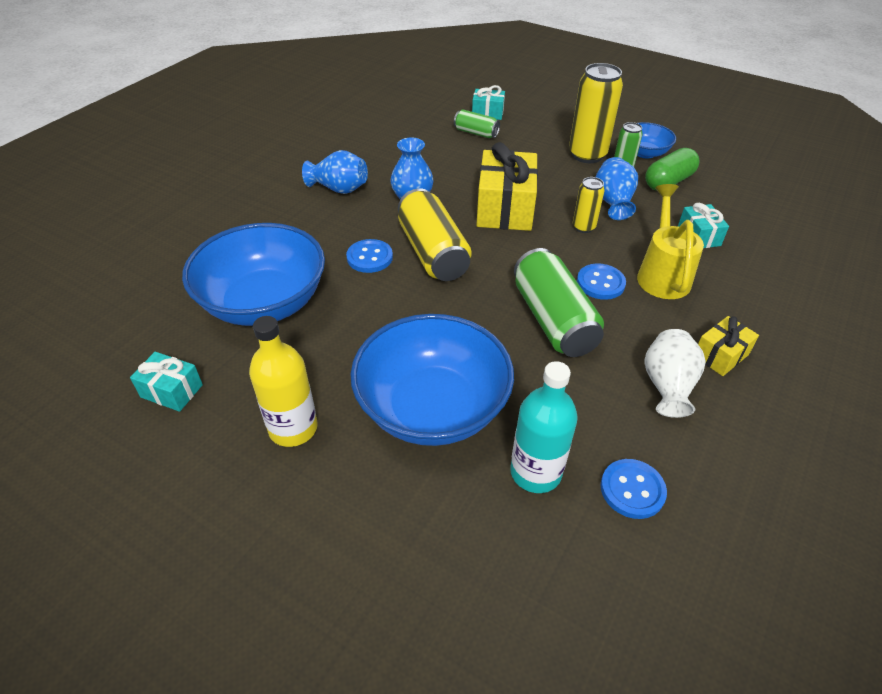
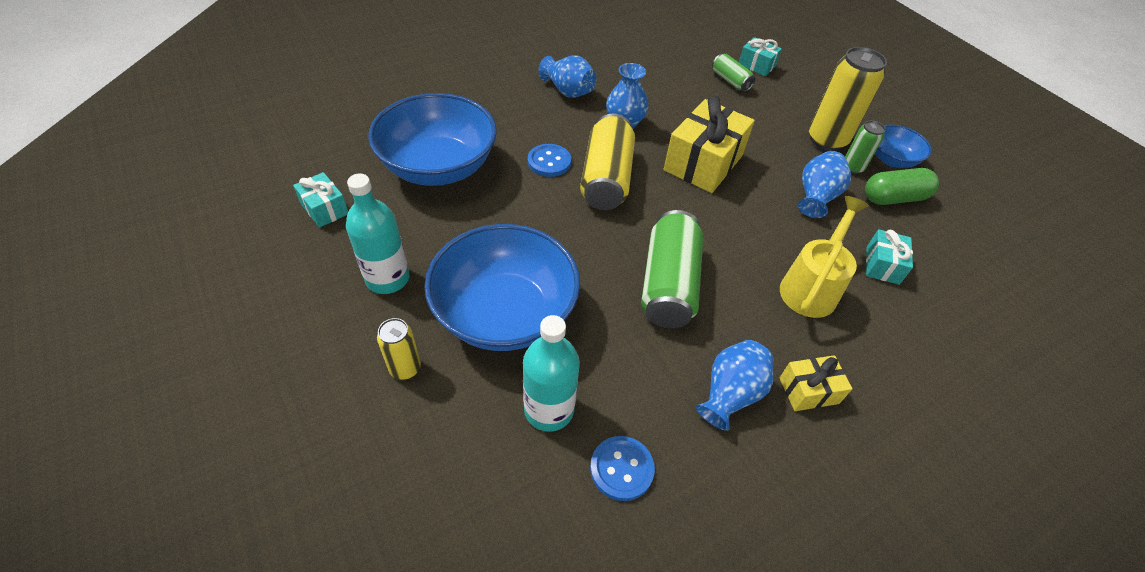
camera: 25 degrees right, 5 degrees up
(293, 428) = (387, 278): yellow bottle -> turquoise bottle
(583, 227) = (766, 210): yellow can -> yellow can (405, 368)
(600, 283) = (741, 269): blue button -> none
(667, 386) = (730, 394): white vase -> blue vase

